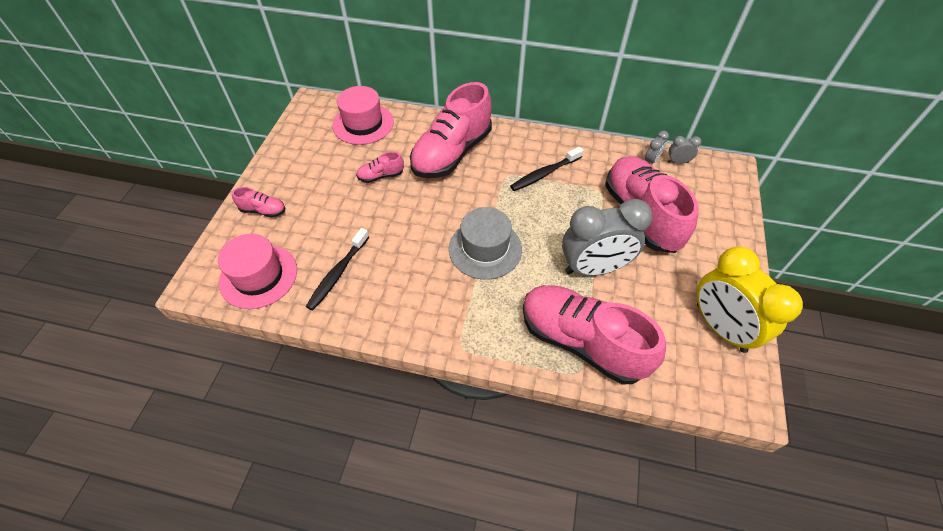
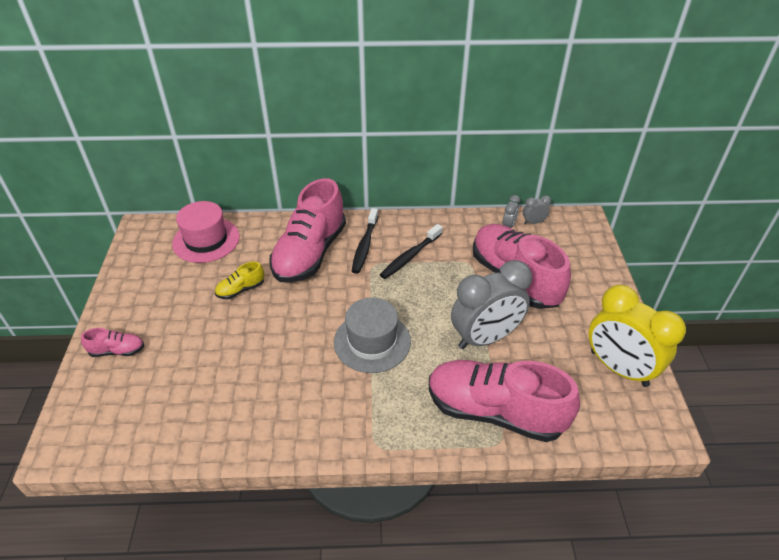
camera: 15 degrees left, 10 degrees down
(258, 276) = (131, 422): pink hat -> none
(338, 273) = (221, 400): black toothbrush -> black toothbrush (365, 245)
(381, 176) = (241, 290): pink shoe -> yellow shoe

